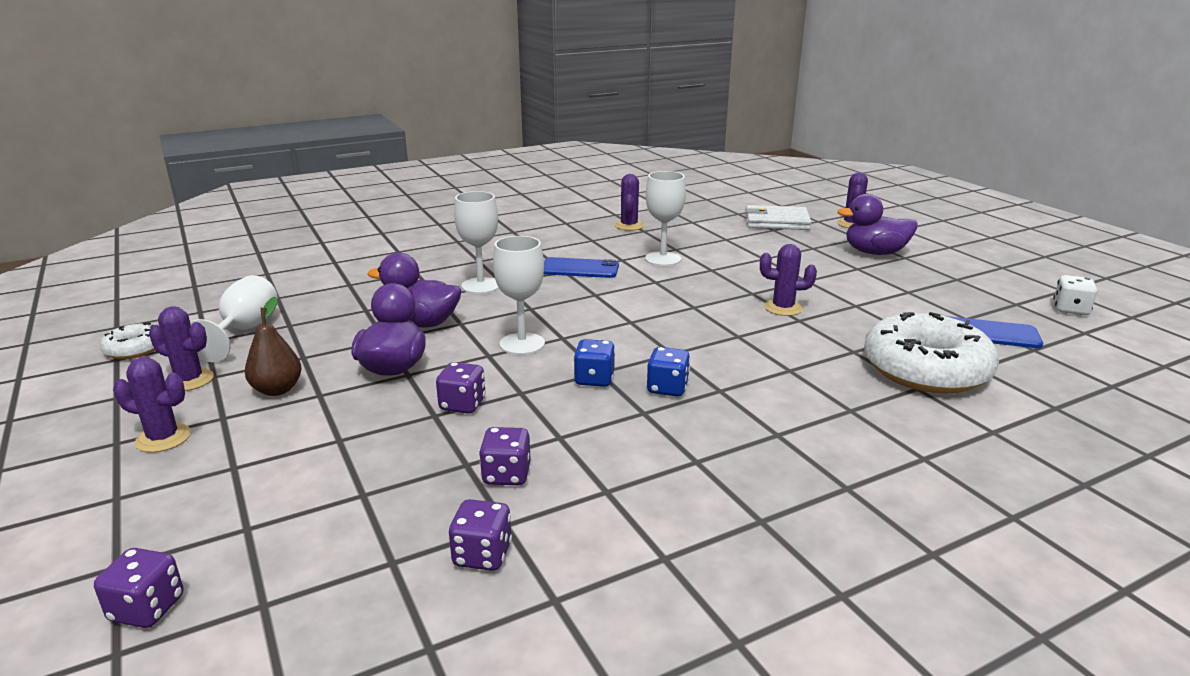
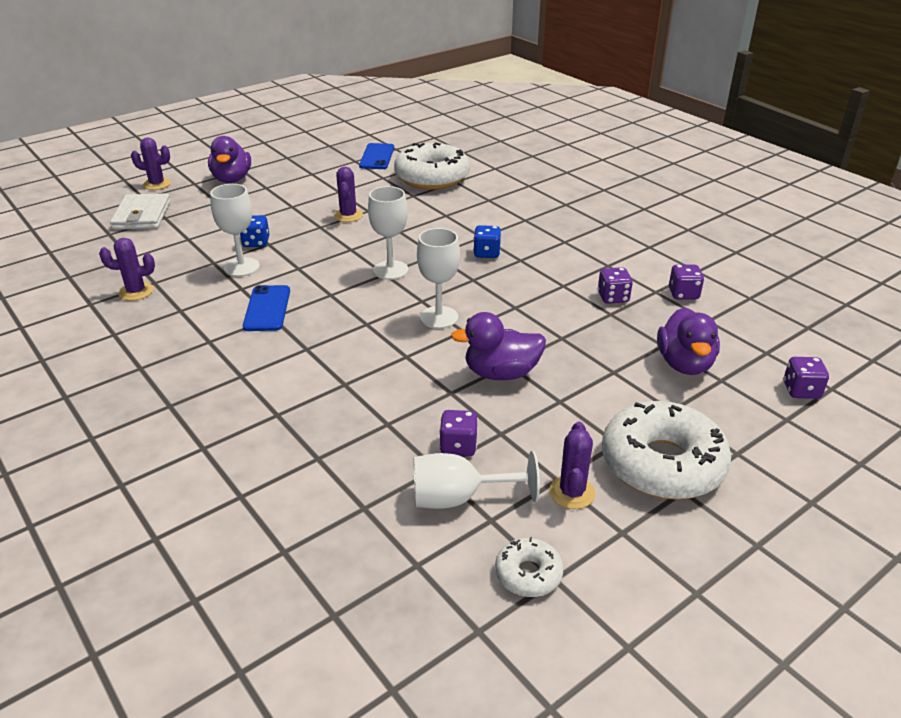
camera: 100 degrees left, 10 degrees up
(163, 438) = (662, 464): purple cactus -> white donut
(277, 390) = (563, 427): brown pear -> none
(422, 323) = (412, 378): purple duck -> purple duck (684, 364)
(462, 405) = (543, 328): purple dice -> purple dice (458, 446)
(481, 286) = (315, 360): white goblet -> white goblet (390, 270)
(594, 379) = (485, 280): blue dice -> blue dice (256, 242)
(1070, 309) = (337, 133): white dice -> none

